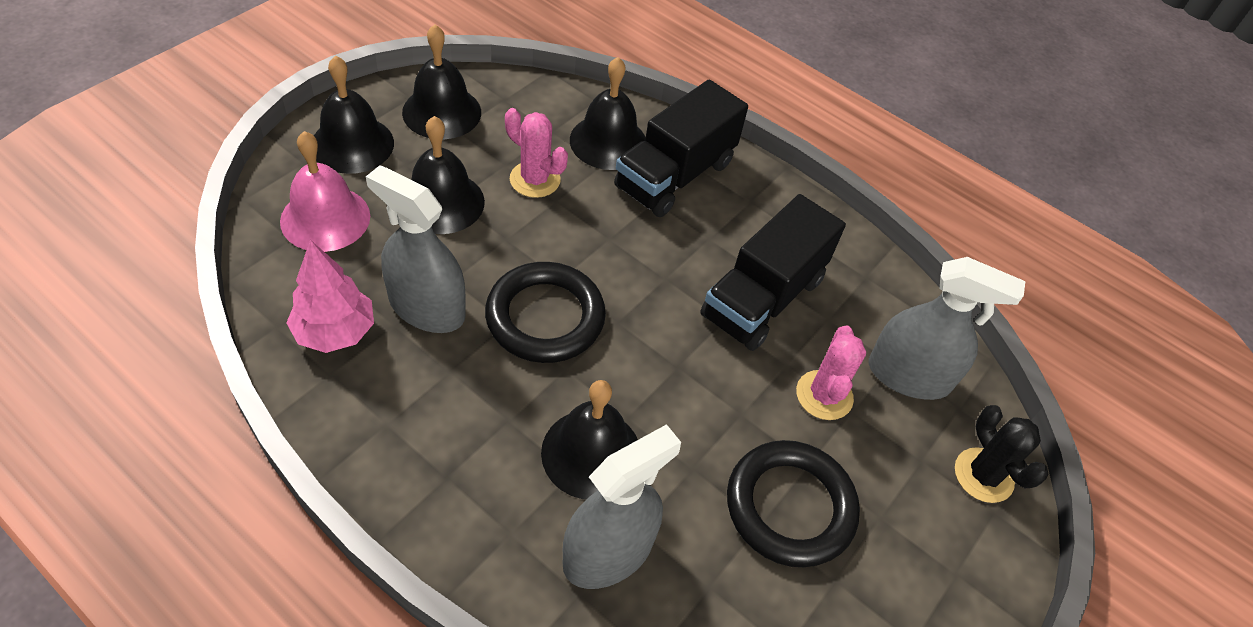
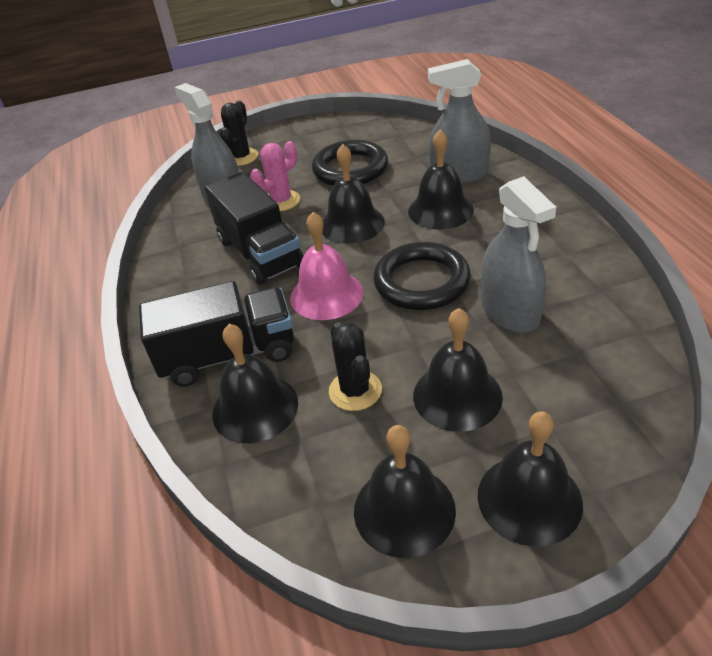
camera: 135 degrees left, 10 degrees down
(325, 218) = (580, 414): pink bell -> pink bell (326, 295)
(335, 332) = (591, 314): pink tree -> none
(535, 179) = (355, 390): pink cactus -> black cactus
(693, 384) = (352, 223): none -> black bell
(763, 298) = (260, 253): black truck -> black truck turned 75 degrees clockwise

